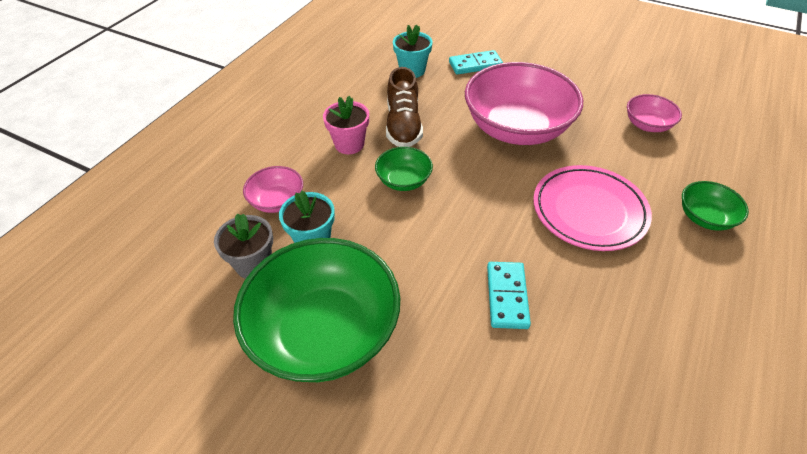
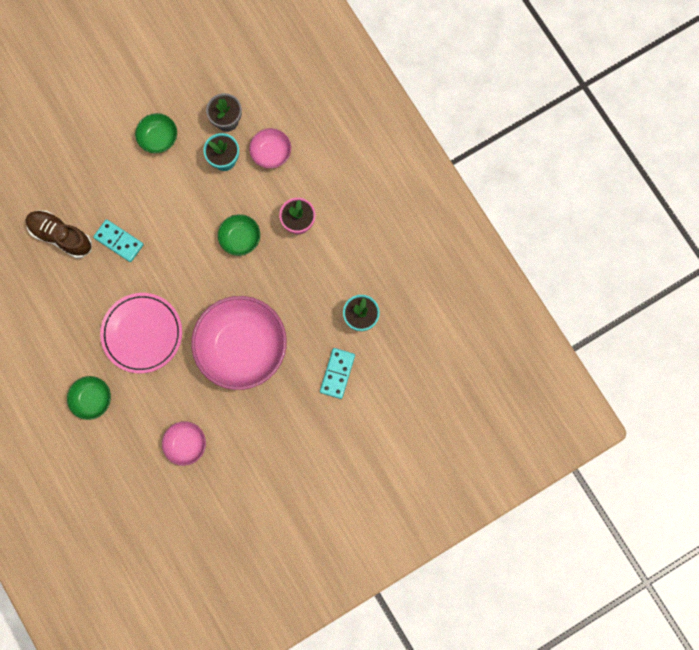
camera: 120 degrees right, 30 degrees up
(325, 331) = (158, 138): green bowl -> green bowl, size x0.46
(403, 125) = (296, 271): brown shoe -> brown shoe (61, 236)

